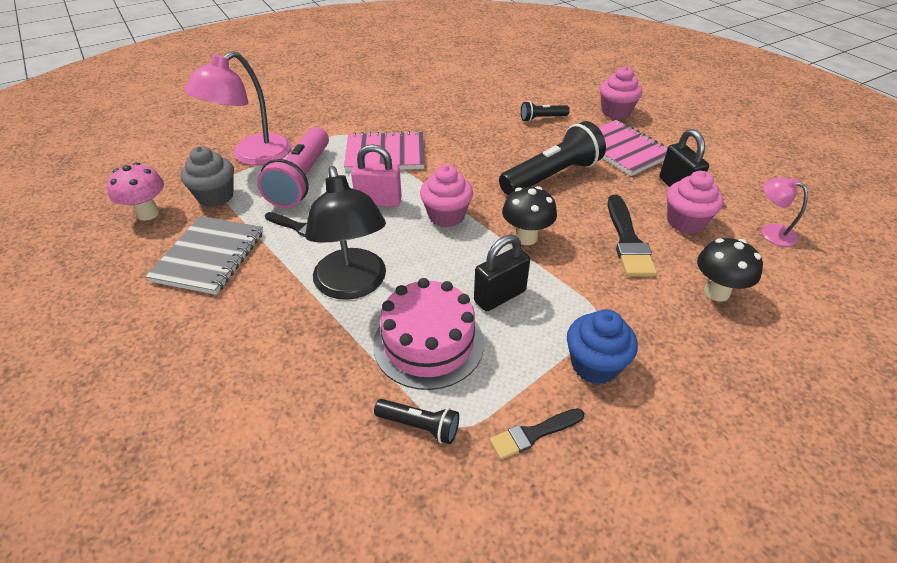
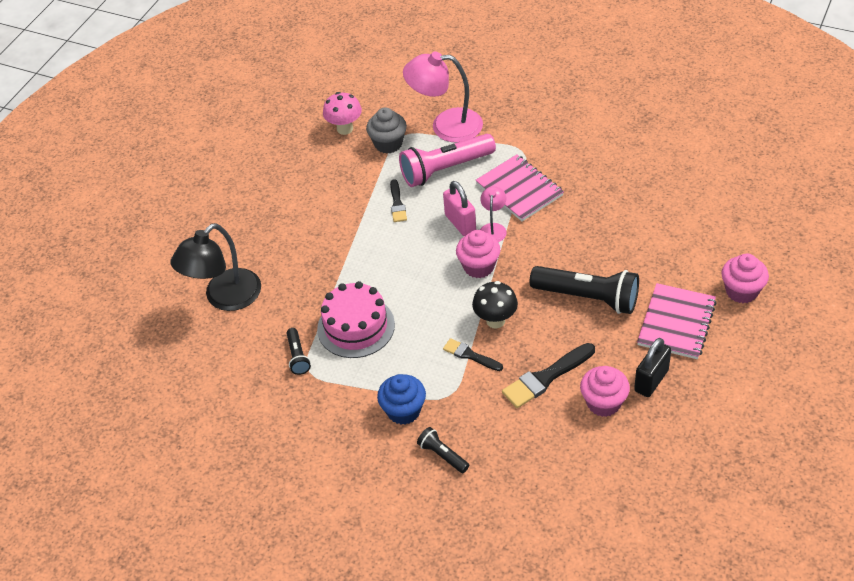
camera: 60 degrees right, 5 degrees up
(209, 256) = (336, 185): grey notebook -> none
(353, 285) = (371, 264): black lamp -> black lamp (225, 298)
(500, 296) = (423, 337): black padlock -> none
(533, 434) = (331, 406): black brush -> black brush (470, 355)
(542, 118) = (673, 249): black flashlight -> black flashlight (443, 455)
(716, 292) = (531, 449): black mushroom -> none
(771, 232) = (642, 461): pink lamp -> pink lamp (493, 228)

